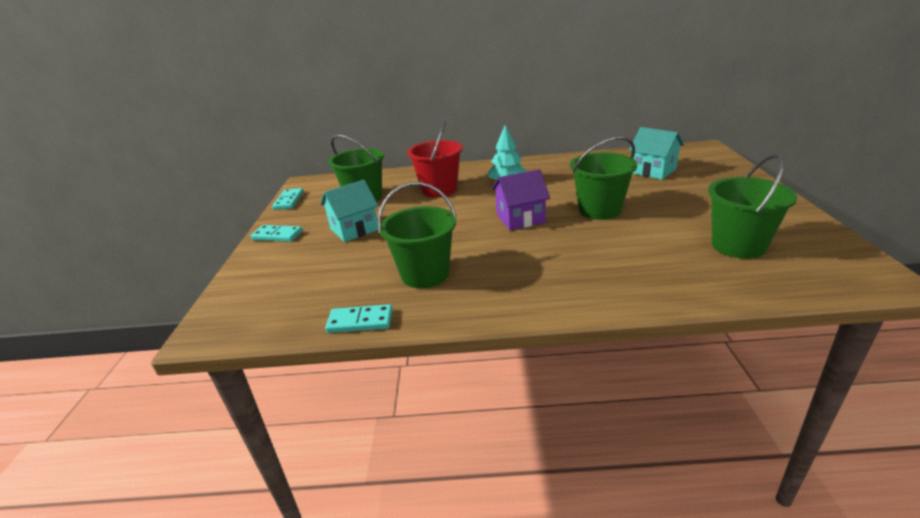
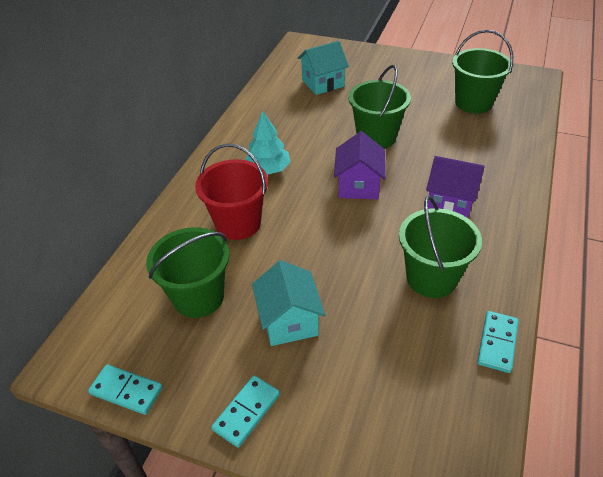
camera: 70 degrees left, 15 degrees up
(537, 264) = (450, 202): none -> purple house

